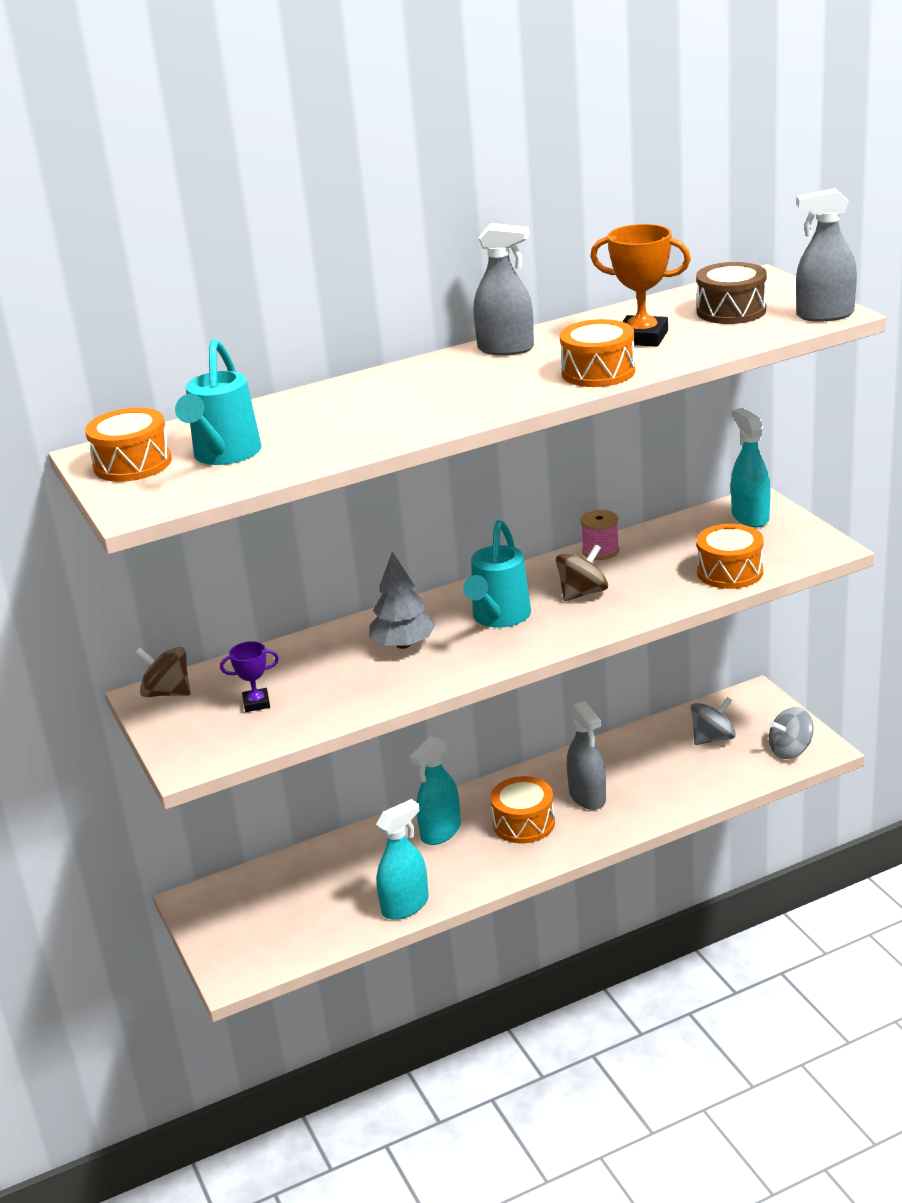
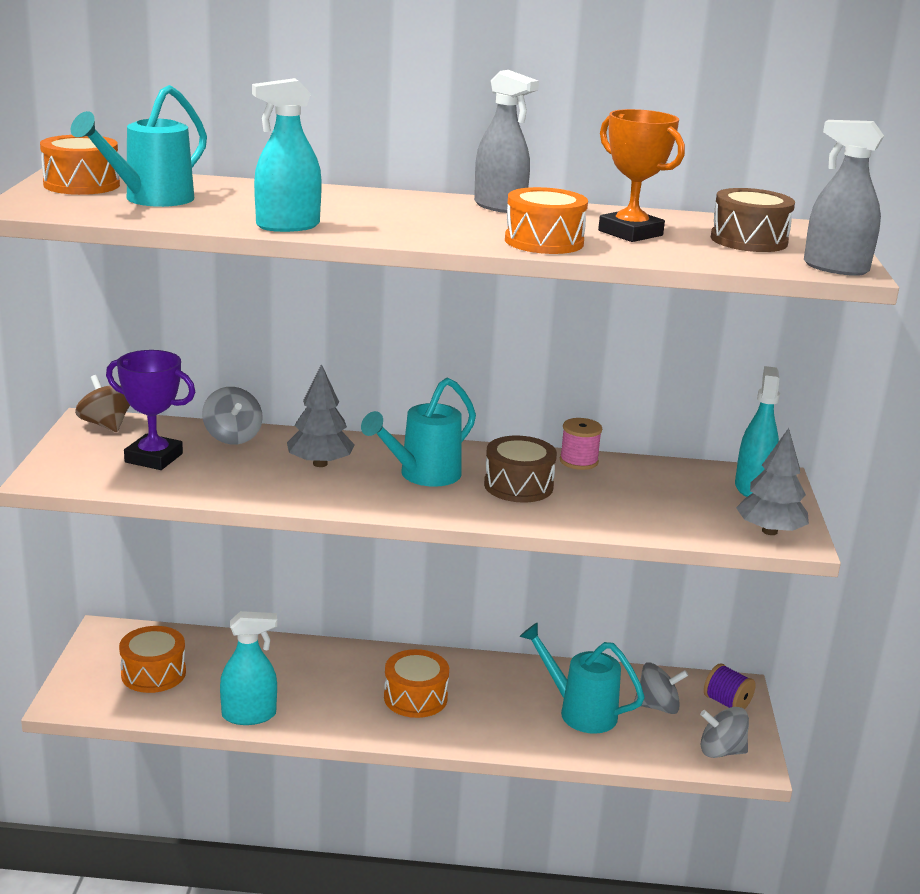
camera: 25 degrees right, 5 degrees down
(256, 703) = (154, 458): purple trophy -> purple trophy, size x1.73
(296, 654) = (232, 437): none -> grey spinning top
(440, 832) = (342, 671): turquoise spray bottle -> turquoise spray bottle (288, 226)
(582, 593) = (518, 486): brown spinning top -> brown drum
(587, 797) = (492, 702): grey spray bottle -> none
(660, 771) = (580, 711): none -> turquoise watering can
(729, 572) = (673, 522): orange drum -> orange drum (153, 673)
(758, 710) = (726, 703): none -> purple spool
(802, 549) = (769, 531): none -> grey tree

